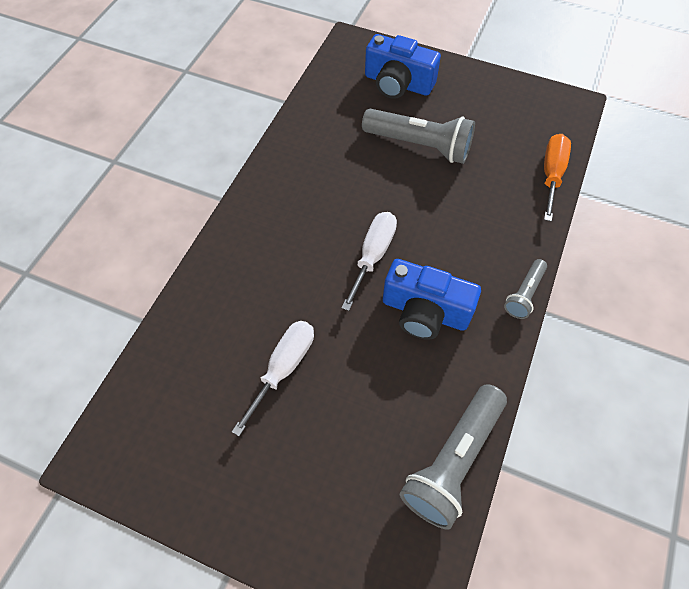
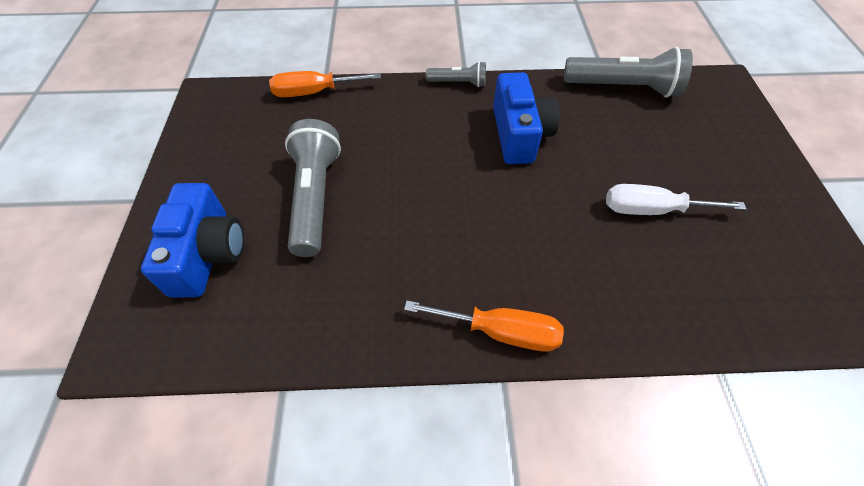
camera: 115 degrees left, 5 degrees down
(250, 208) = (500, 332): none -> orange screwdriver
(373, 255) = (487, 188): white screwdriver -> none

